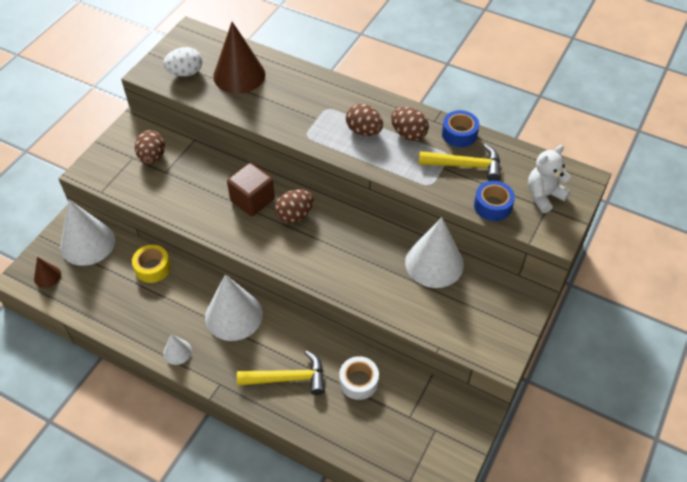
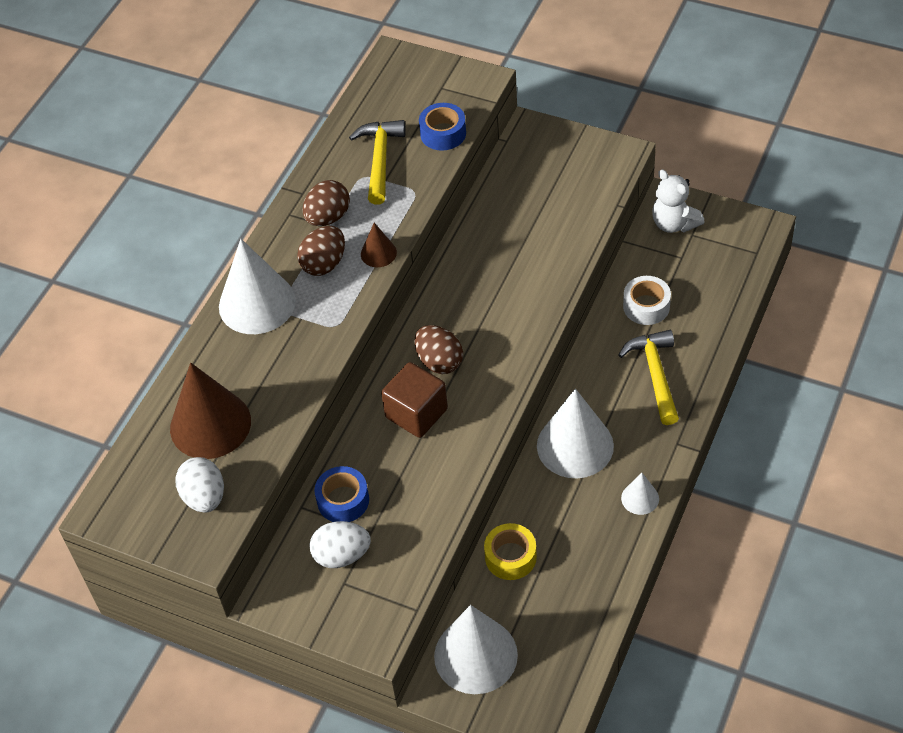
camera: 90 degrees left, 0 degrees up
(47, 276) = (543, 694): brown cone -> brown cone (378, 253)
(152, 157) = (342, 555): brown egg -> white egg
(434, 263) = (500, 215): white cone -> white cone (257, 303)
(459, 134) = (325, 168): blue tape -> blue tape (343, 500)
(543, 196) = (423, 90): white teddy bear -> white teddy bear (674, 223)

